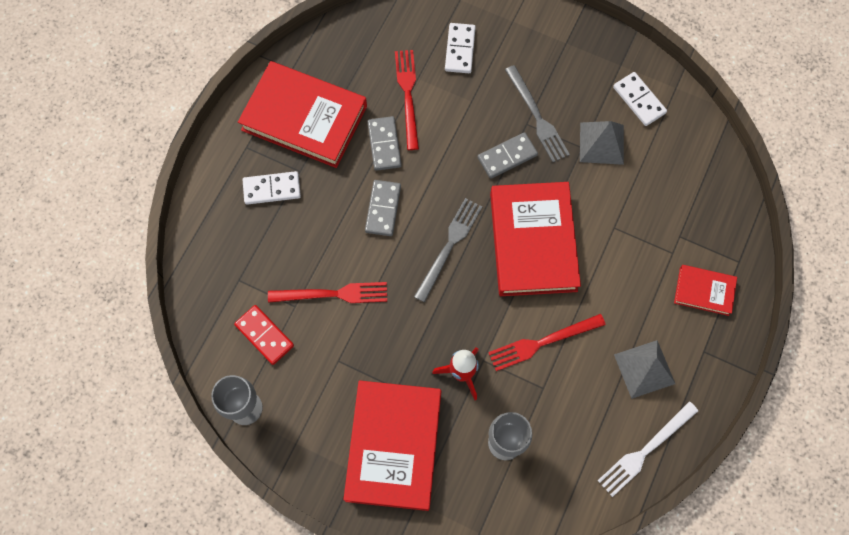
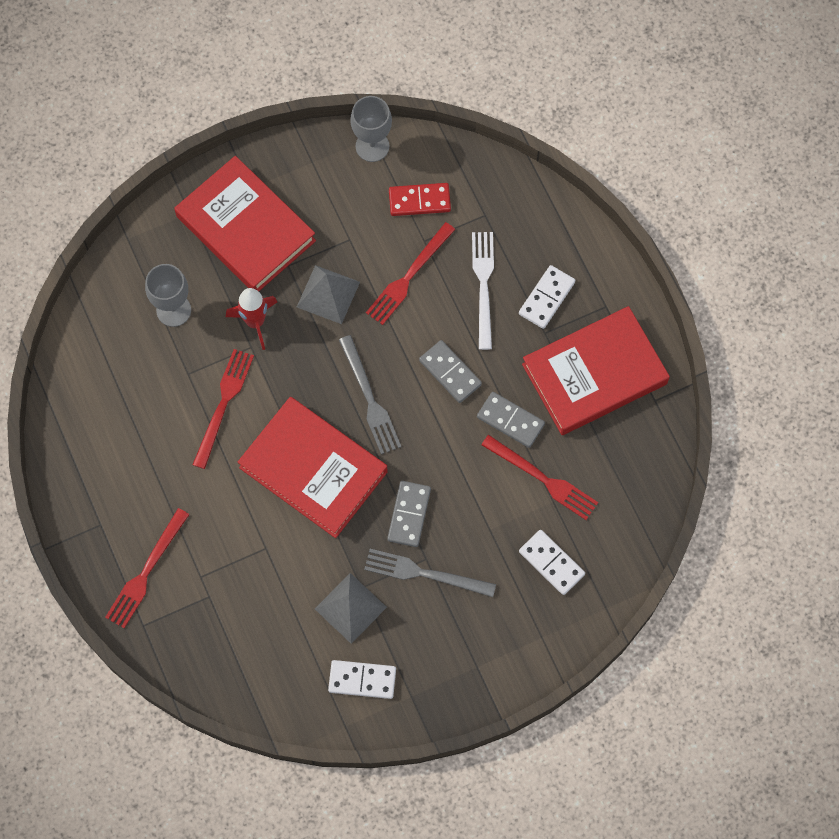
camera: 130 degrees right, 0 degrees up
(644, 369) = (130, 464): grey pyramid -> grey pyramid (328, 294)
(645, 450) = (71, 408): white fork -> white fork (483, 285)
(704, 291) = (146, 571): red book -> red fork

